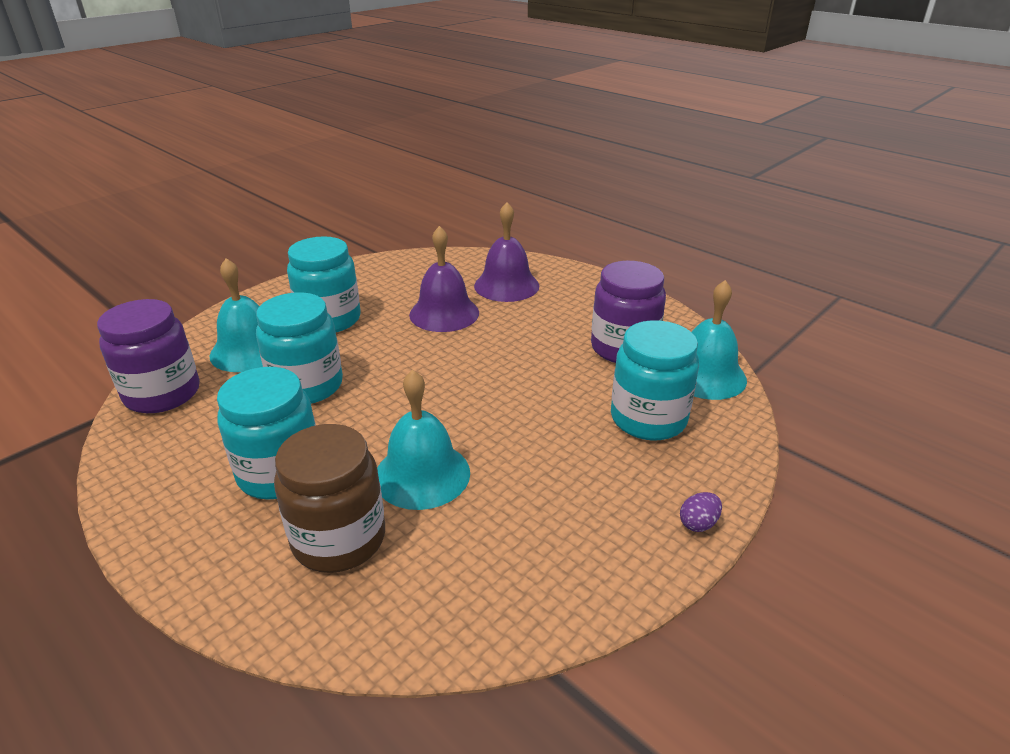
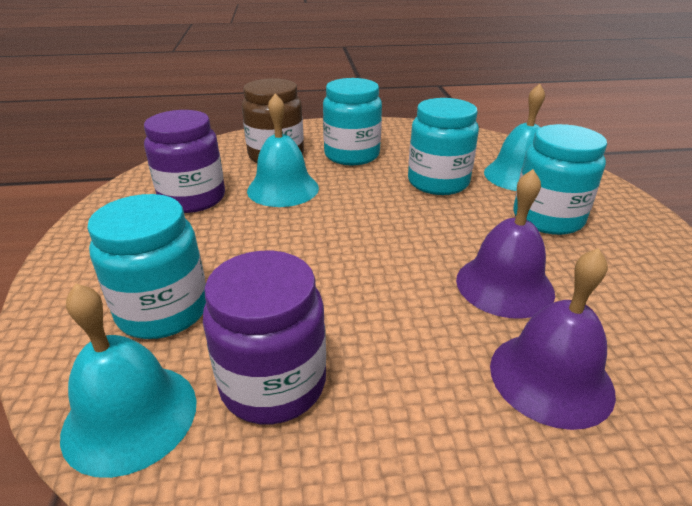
camera: 130 degrees right, 0 degrees up
(162, 394) = (483, 143): purple jar -> purple jar (192, 198)
(698, 523) = (65, 258): purple egg -> none

